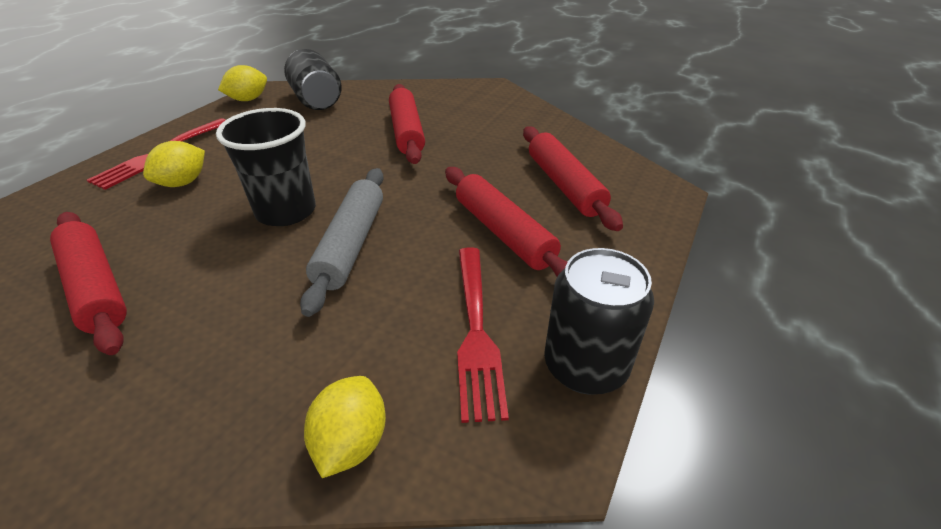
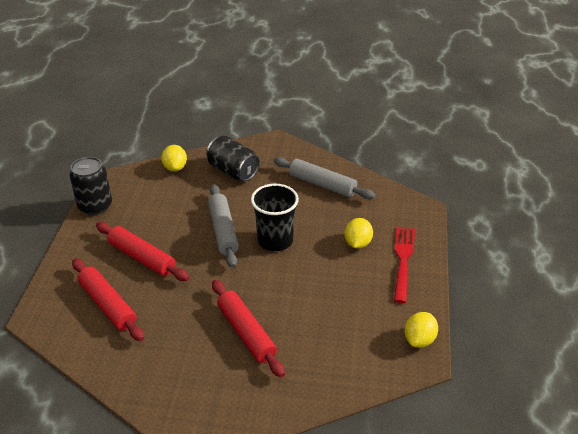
camera: 160 degrees right, 0 degrees up
(95, 288) = (322, 184): red rolling pin -> grey rolling pin
(316, 100) = (358, 357): black can -> black can (233, 171)
(475, 330) = (143, 208): red fork -> none

